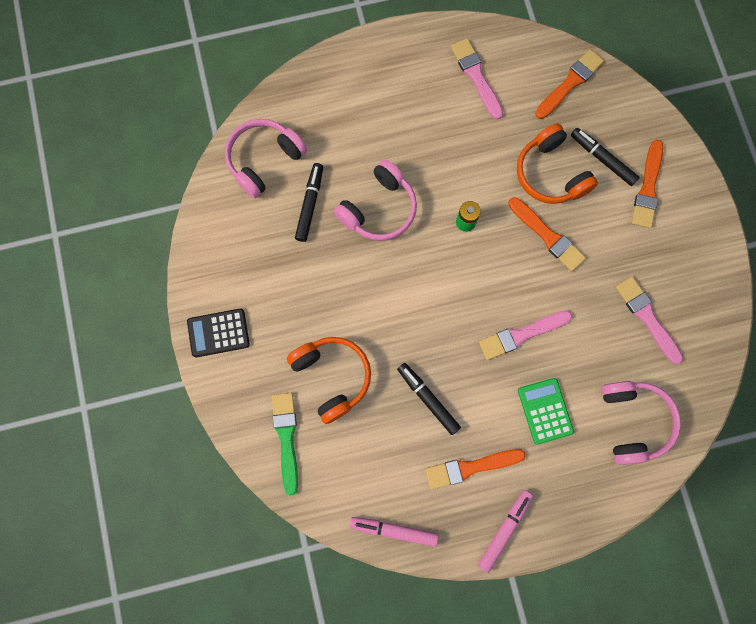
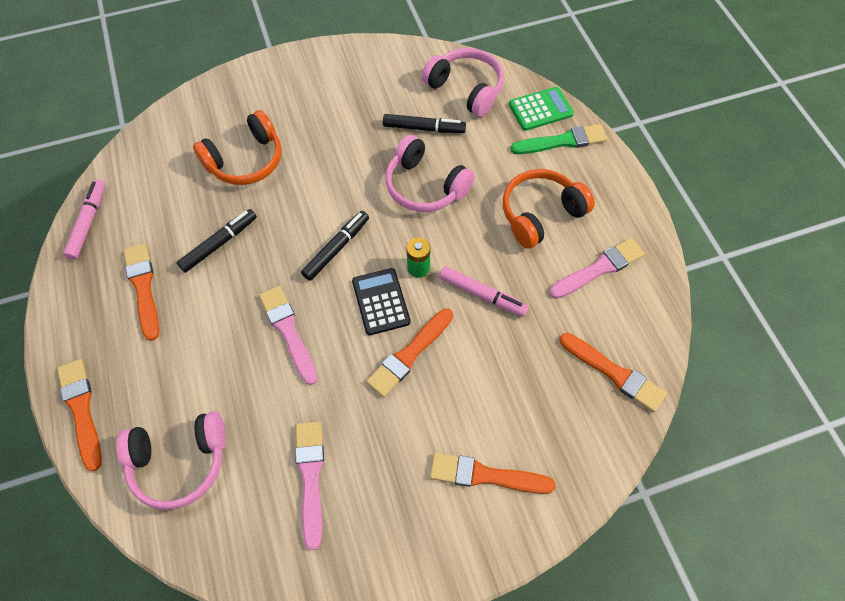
camera: 85 degrees right, 15 degrees down
(218, 333) = (290, 72): black calculator -> black calculator (380, 302)
(286, 438) = (188, 130): green brush -> green brush (562, 141)
(504, 530) = (72, 324): pink marker -> pink marker (482, 295)
(545, 411) = (199, 360): green calculator -> green calculator (540, 109)
(550, 173) = (489, 355): orange headphones -> orange headphones (540, 214)
(586, 510) = (81, 410): none -> orange brush
(602, 159) = (518, 416): black marker -> black marker (336, 248)
(647, 317) = (311, 477): pink brush -> pink brush turned 60 degrees counterclockwise

